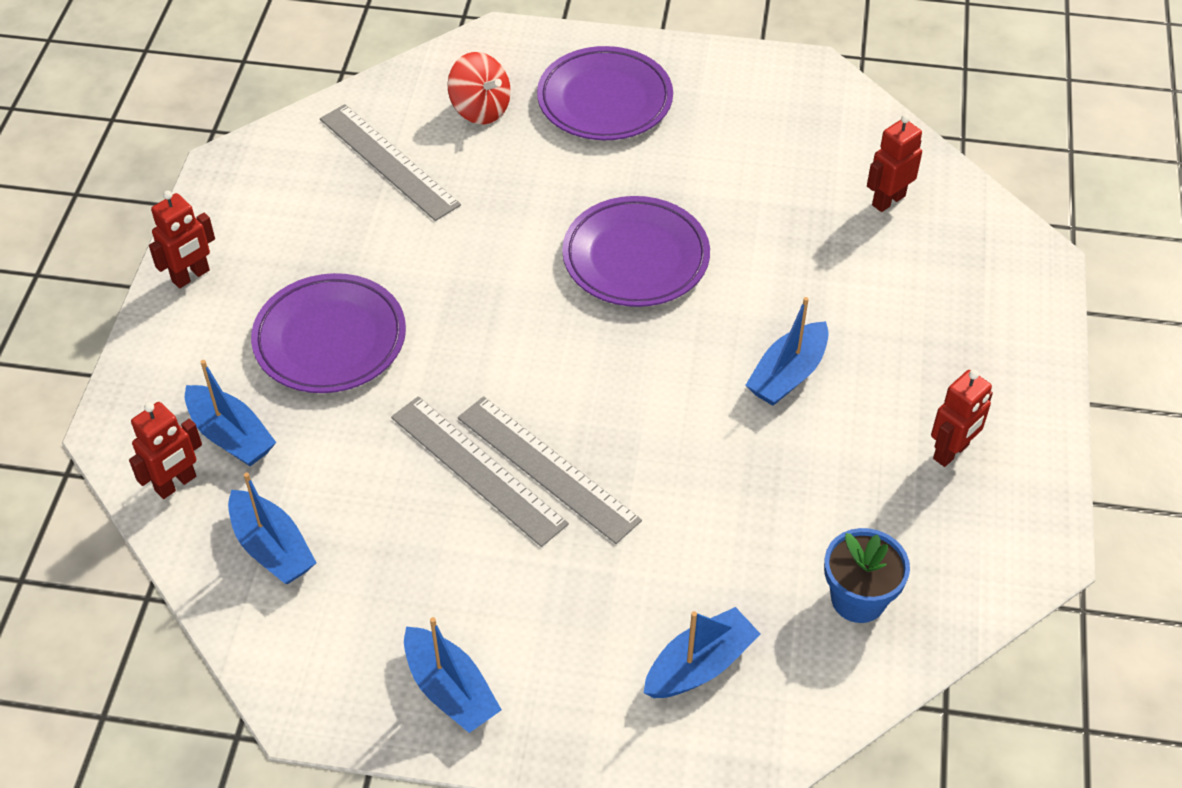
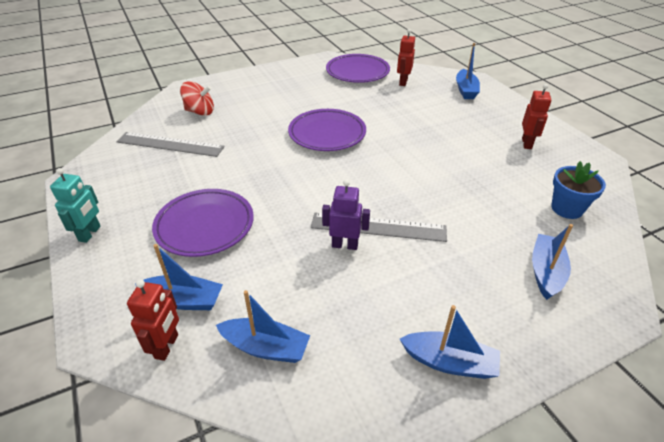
camera: 35 degrees left, 10 degrees down
(191, 276) = (90, 233): red robot -> turquoise robot
(477, 470) = (345, 245): grey ruler -> purple robot
(605, 100) = (255, 91): purple plate -> purple plate (357, 72)
(788, 374) = (436, 146): blue boat -> blue boat (465, 90)

